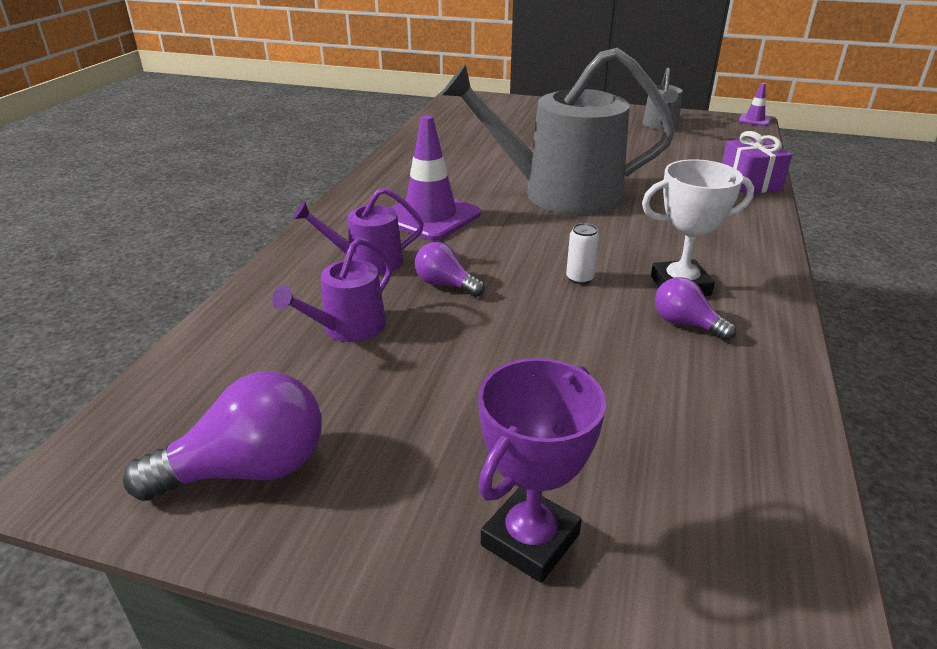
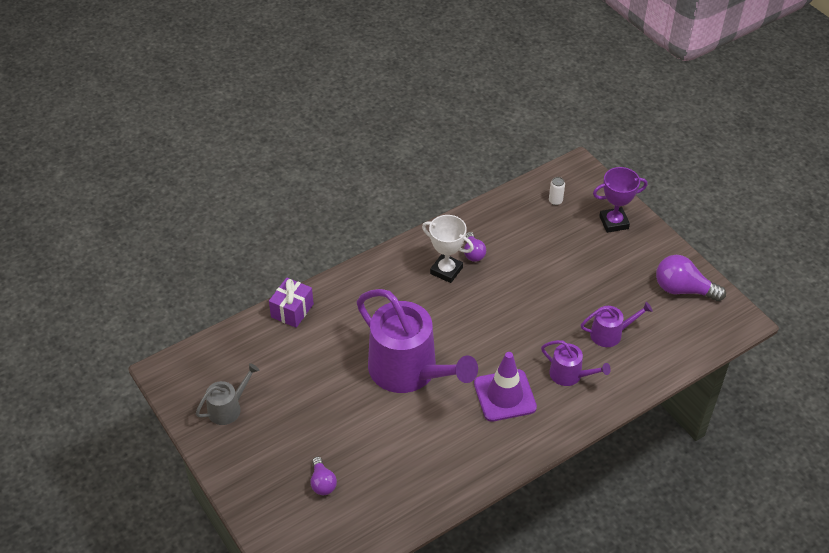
camera: 140 degrees left, 15 degrees up
(445, 285) = (546, 334): purple light bulb -> purple light bulb (322, 483)
(560, 193) = (409, 371): grey watering can -> purple watering can
(579, 278) = (483, 301): white can -> white can (555, 201)
(754, 120) = (155, 370): purple traffic cone -> none

